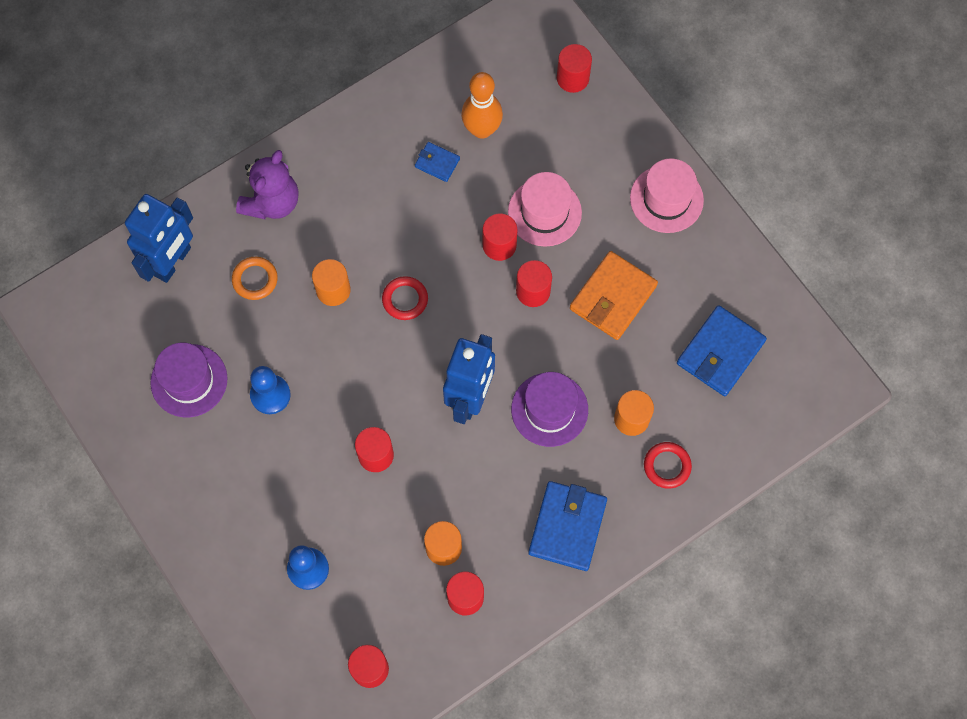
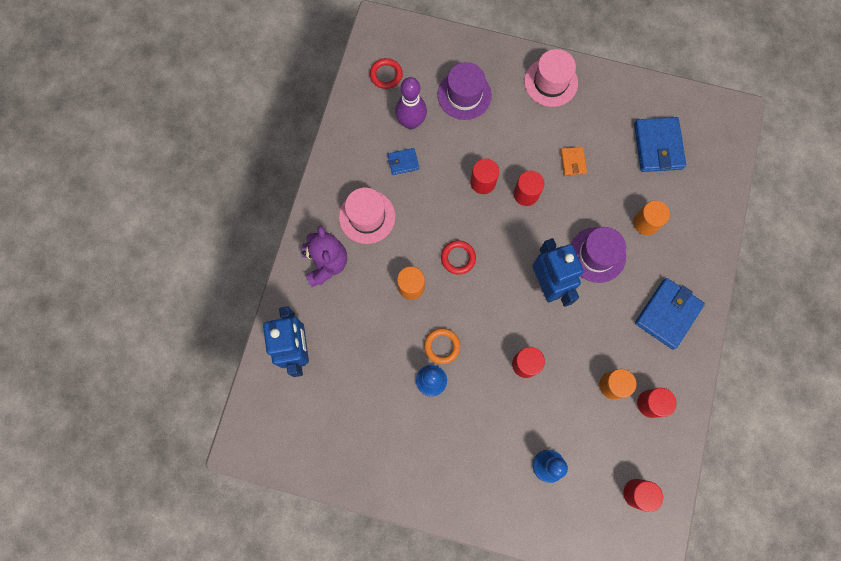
camera: 40 degrees left, 5 degrees up
(189, 380) = (374, 413): purple hat -> purple hat (464, 95)
(255, 279) = (358, 318): orange ring -> orange ring (442, 346)
(482, 129) = (411, 122): orange bowling pin -> purple bowling pin
(544, 212) = (491, 143): pink hat -> pink hat (367, 216)
(567, 527) = (668, 314): blue wallet -> blue wallet turned 60 degrees clockwise
(572, 78) = (436, 53): red cylinder -> none
(613, 297) = (572, 162): orange wallet -> orange wallet, size x0.52
(667, 466) = (688, 234): red ring -> red ring (386, 75)

